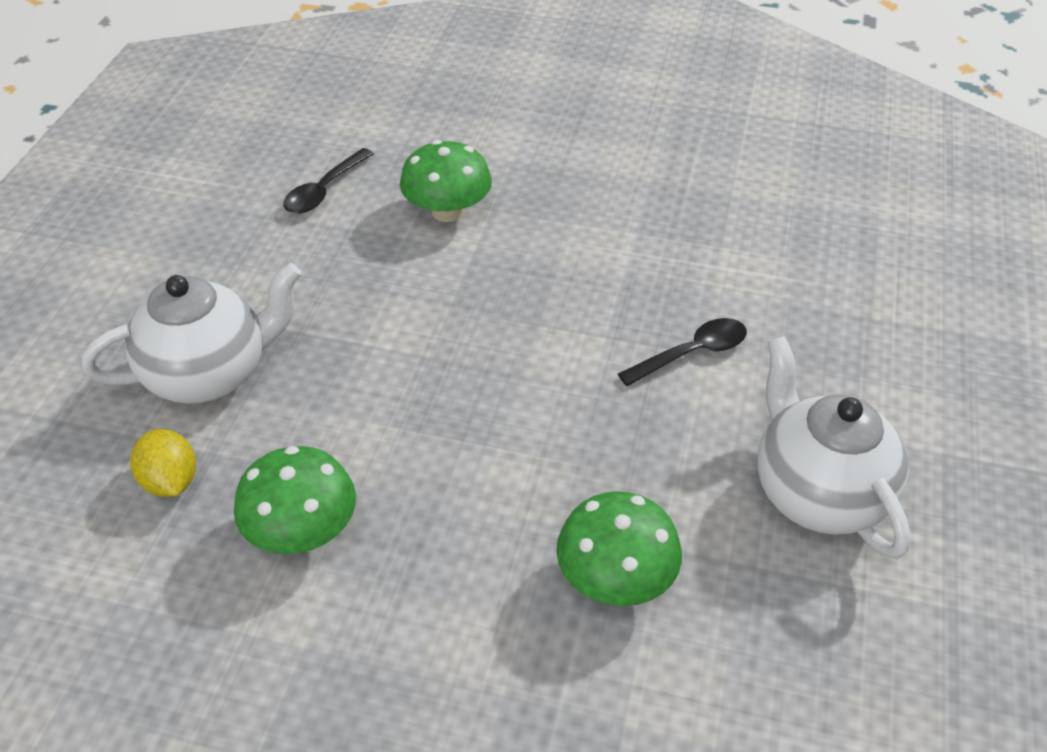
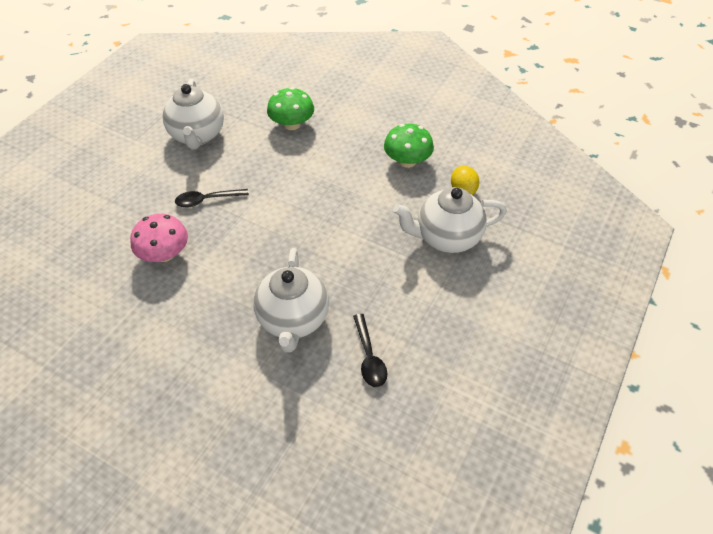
camera: 165 degrees left, 5 degrees up
(324, 190) = (369, 357): black spoon -> black spoon turned 120 degrees clockwise
(447, 211) = (293, 319): green mushroom -> white teapot
(698, 255) = (164, 254): none -> pink mushroom

